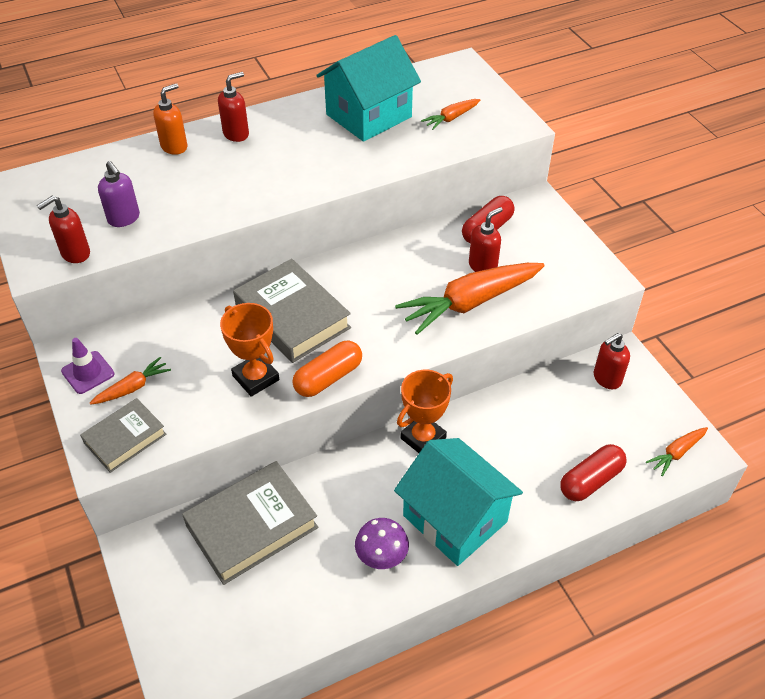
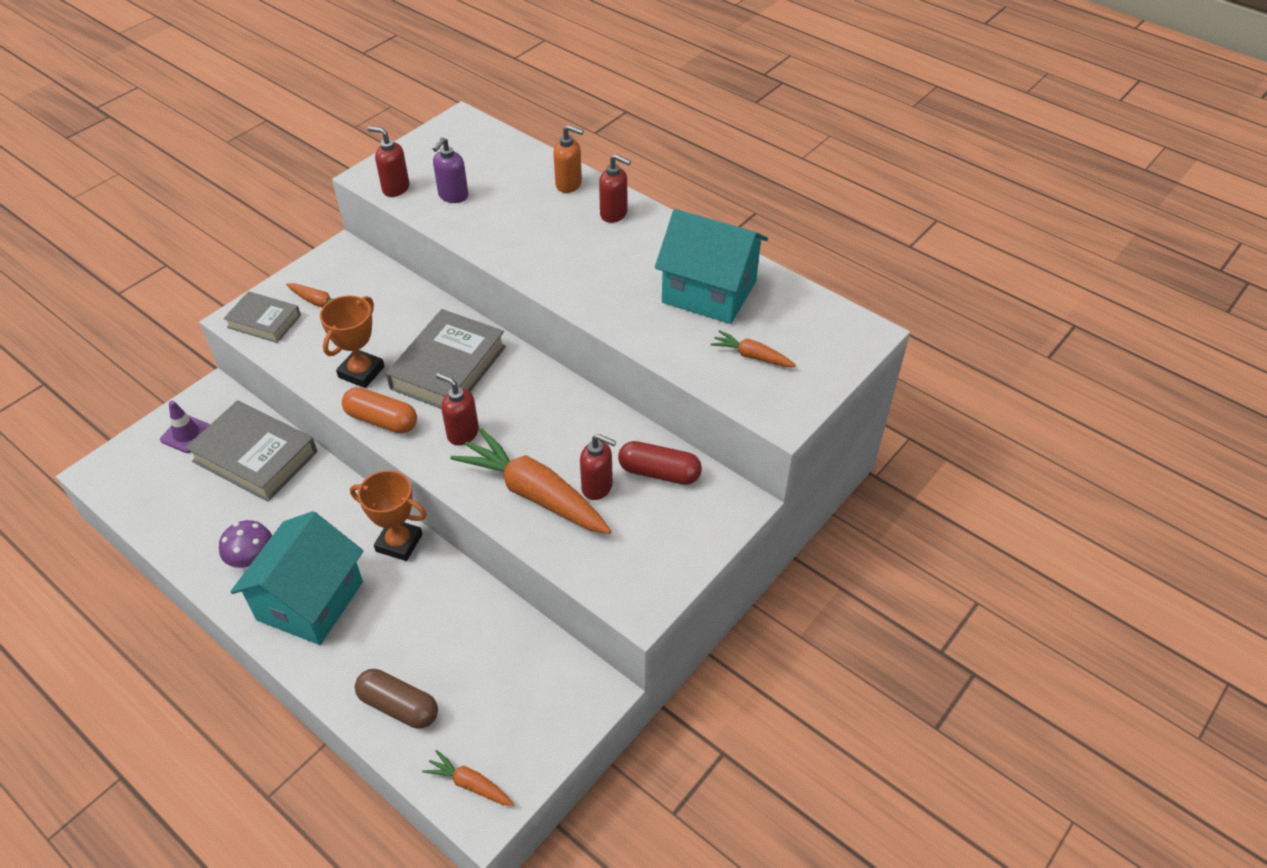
camera: 65 degrees right, 0 degrees up
(88, 372) = (325, 271): purple traffic cone -> purple traffic cone (186, 434)
(591, 480) = (399, 706): red capsule -> brown capsule
(606, 379) = (553, 683): red soap dispenser -> red soap dispenser (462, 433)

